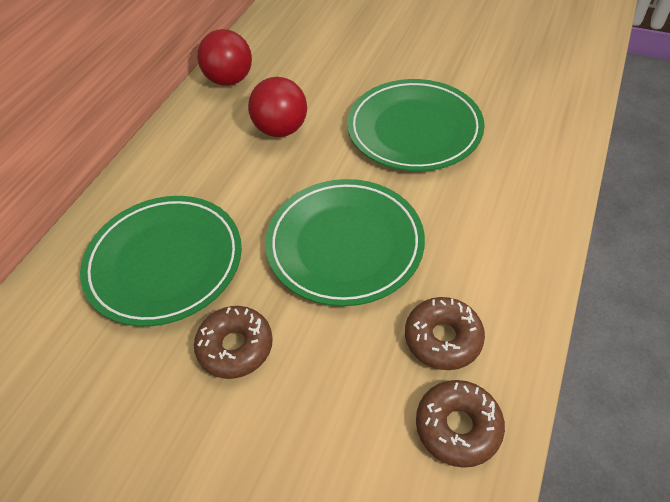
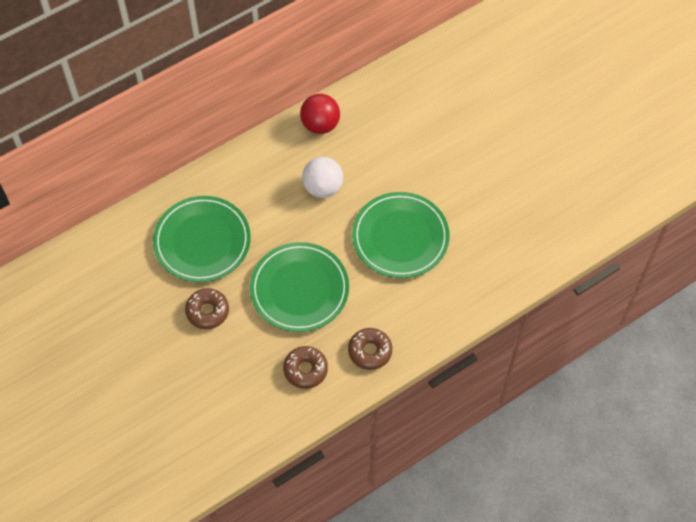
camera: 30 degrees right, 10 degrees up
(281, 129) = (323, 187): red ball -> white ball
(458, 427) = (277, 411): brown donut -> brown donut (370, 351)

